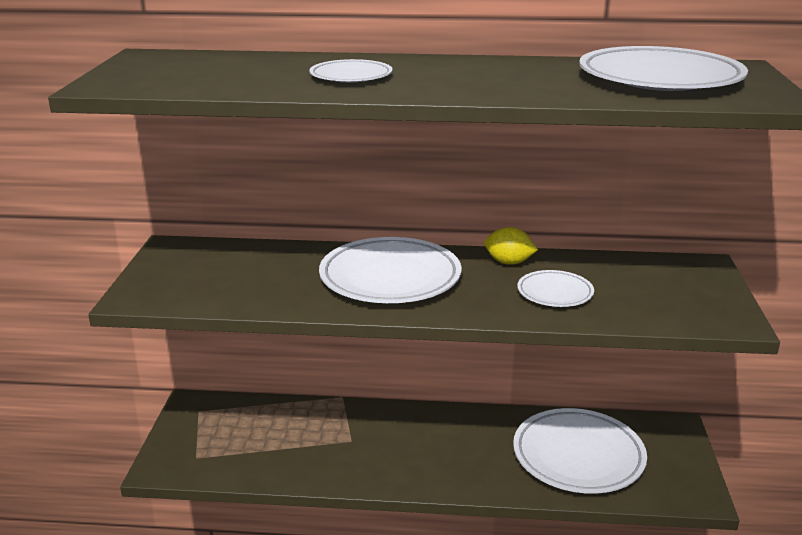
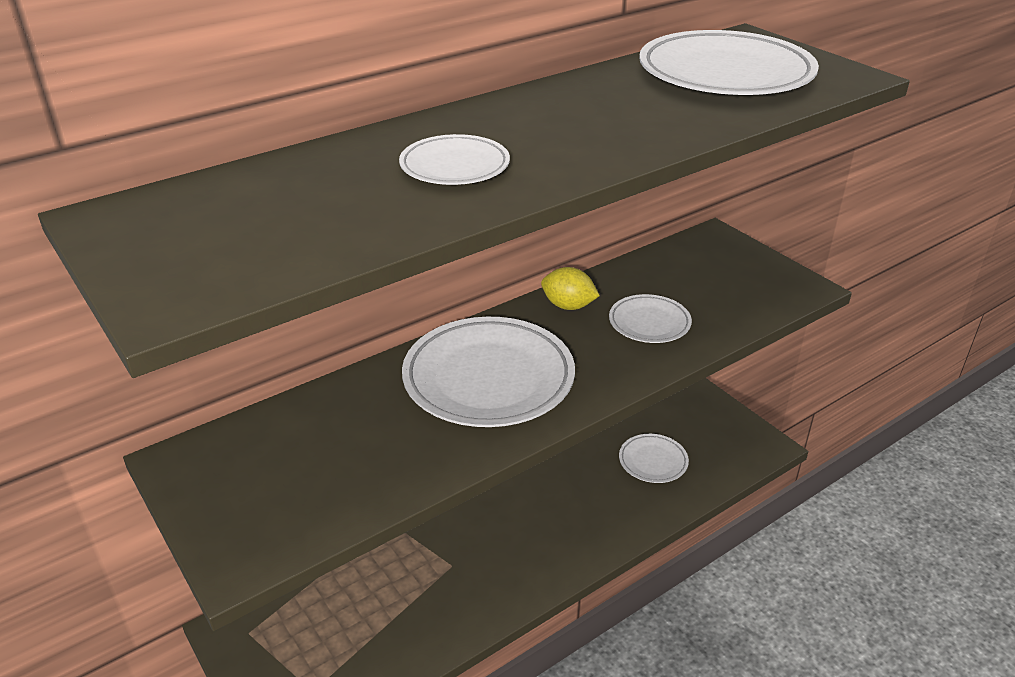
camera: 40 degrees left, 10 degrees up
(509, 262) = (568, 306): yellow lemon -> yellow lemon turned 45 degrees clockwise
(578, 456) = (653, 461): white plate -> white plate, size x0.52

